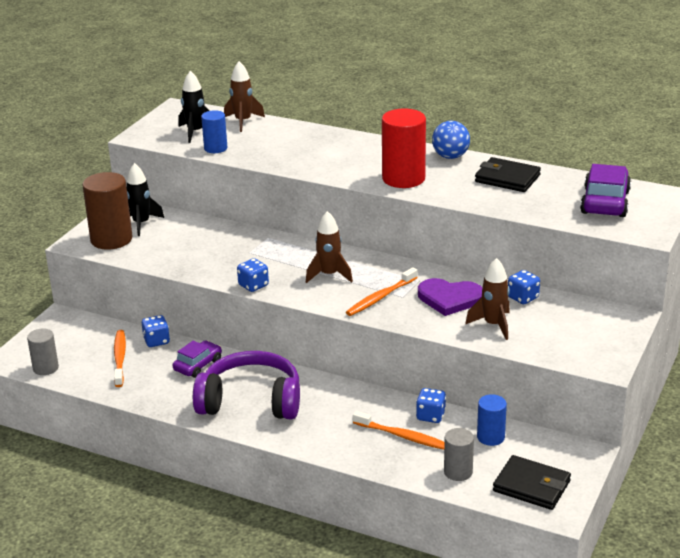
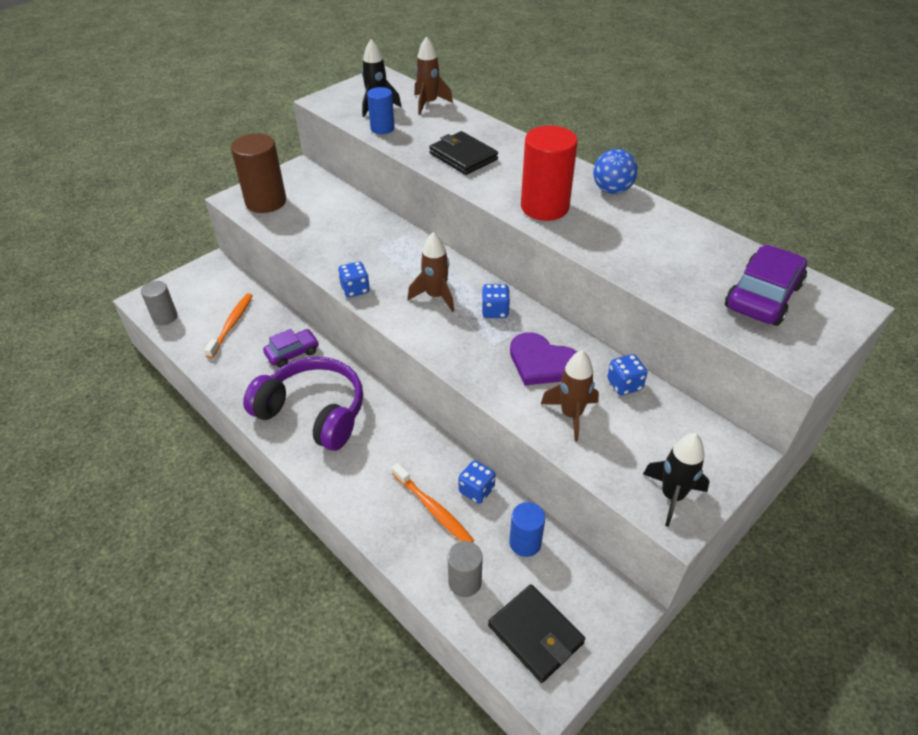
camera: 20 degrees right, 15 degrees up
(141, 224) = (303, 191): black rocket -> black rocket (672, 496)
(156, 341) = (274, 314): blue dice -> blue dice (495, 311)
(380, 297) = (470, 340): orange toothbrush -> none
(507, 178) = (660, 234): black wallet -> black wallet (463, 156)

